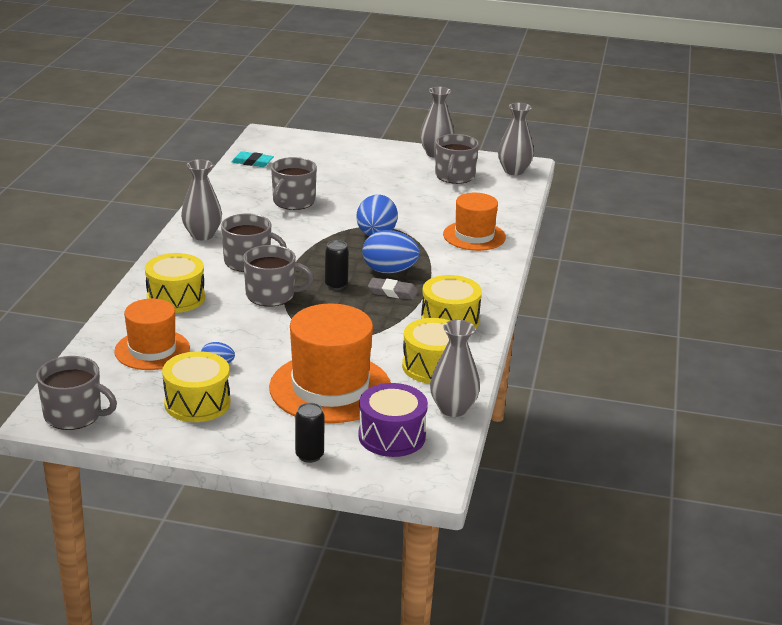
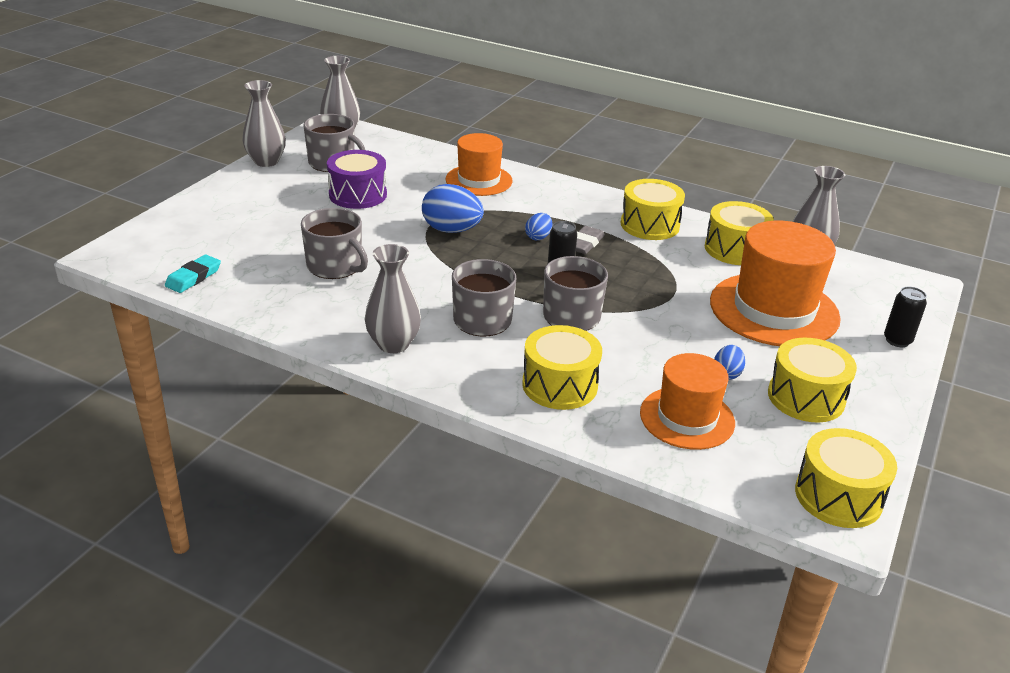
camera: 75 degrees left, 5 degrees up
(74, 415) = (838, 496): grey mug -> yellow drum
(389, 271) = (538, 237): blue egg -> blue egg, size x0.53
(392, 436) = (857, 291): purple drum -> purple drum (358, 195)

